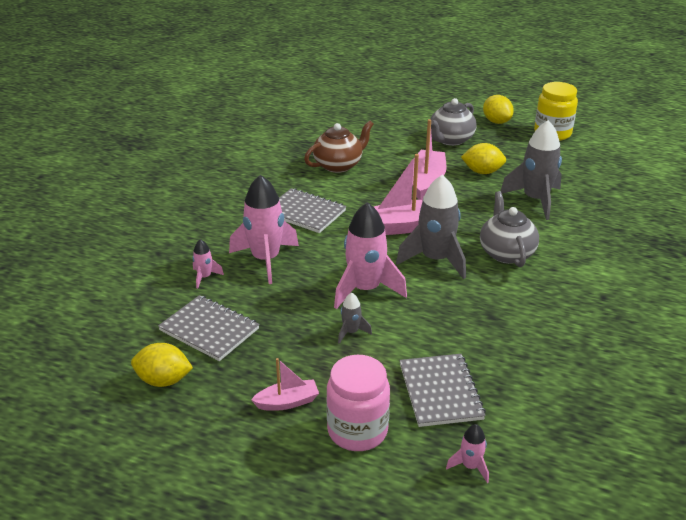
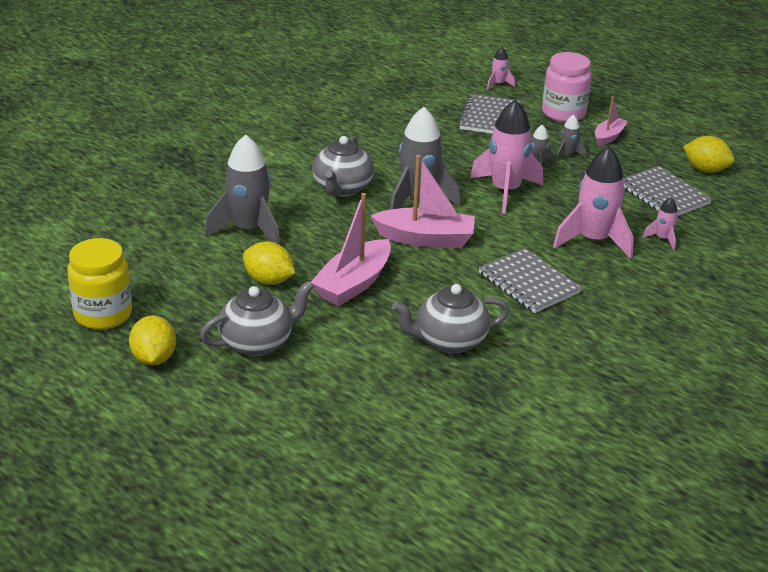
camera: 160 degrees left, 0 degrees up
(287, 402) = (608, 137): pink boat -> pink boat turned 120 degrees clockwise
(325, 357) = (567, 154): none -> grey rocket
(338, 165) = (449, 341): brown teapot -> grey teapot

